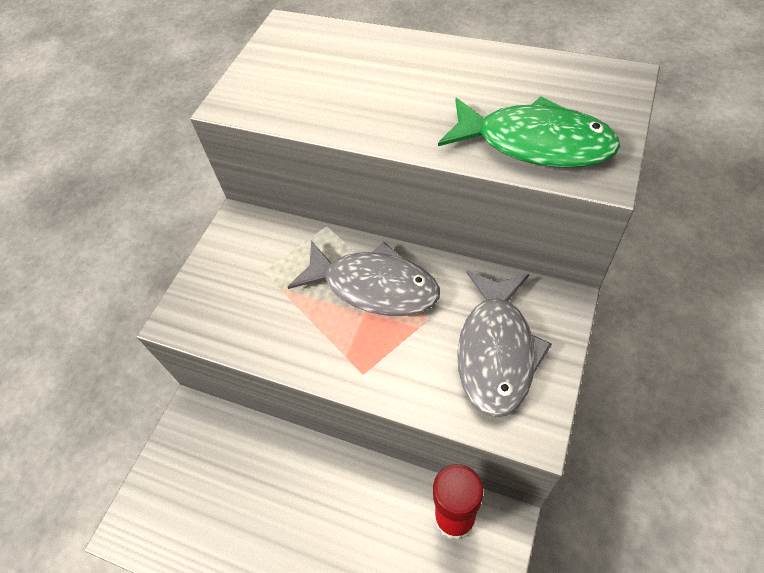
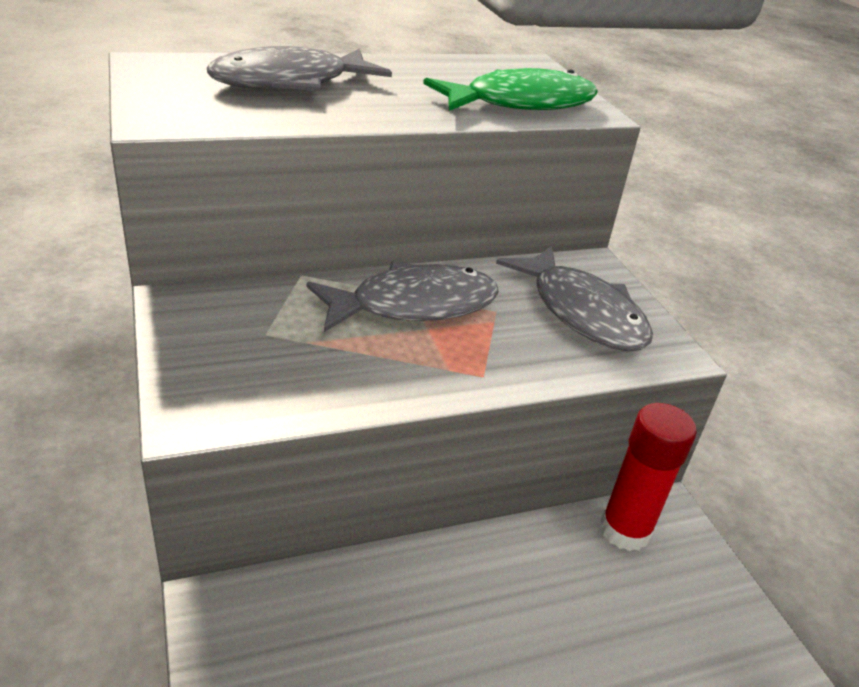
camera: 50 degrees left, 20 degrees down
(360, 72) = (290, 82): none -> grey fish

